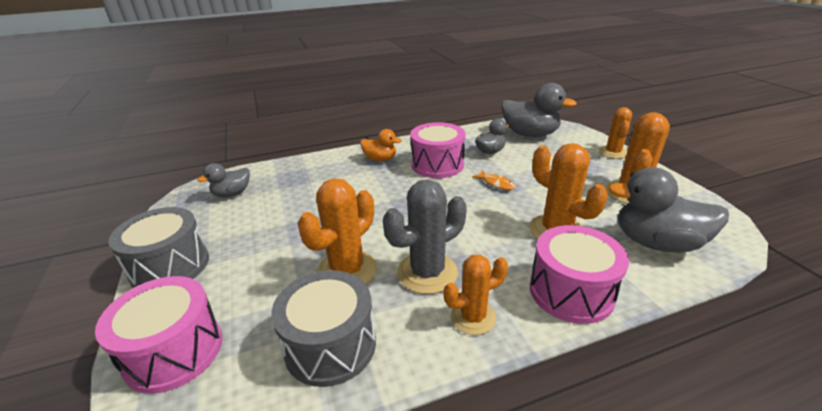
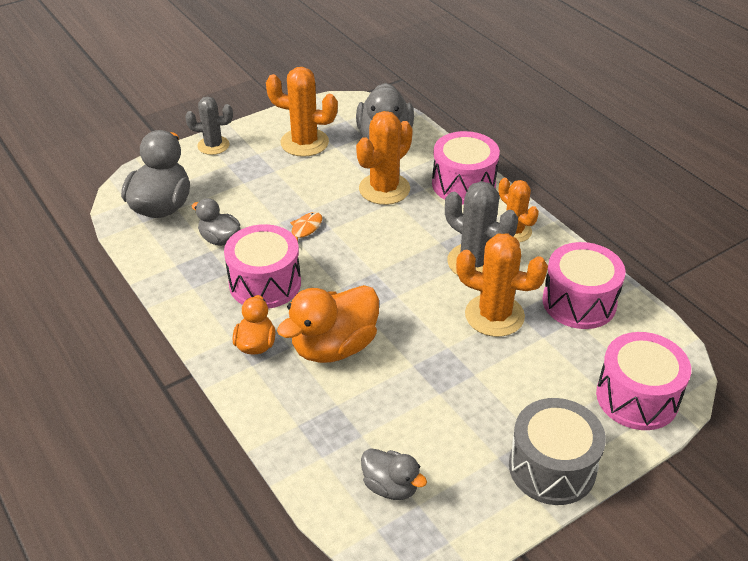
camera: 105 degrees left, 10 degrees up
(330, 345) = (579, 302): grey drum -> pink drum
(361, 185) = (334, 347): none -> orange duck
(613, 152) = (213, 145): orange cactus -> grey cactus

